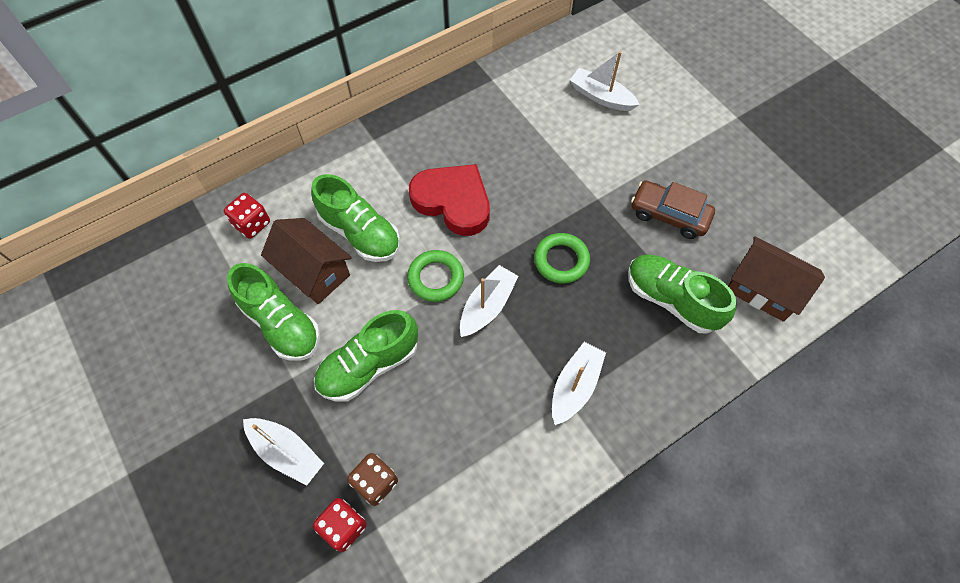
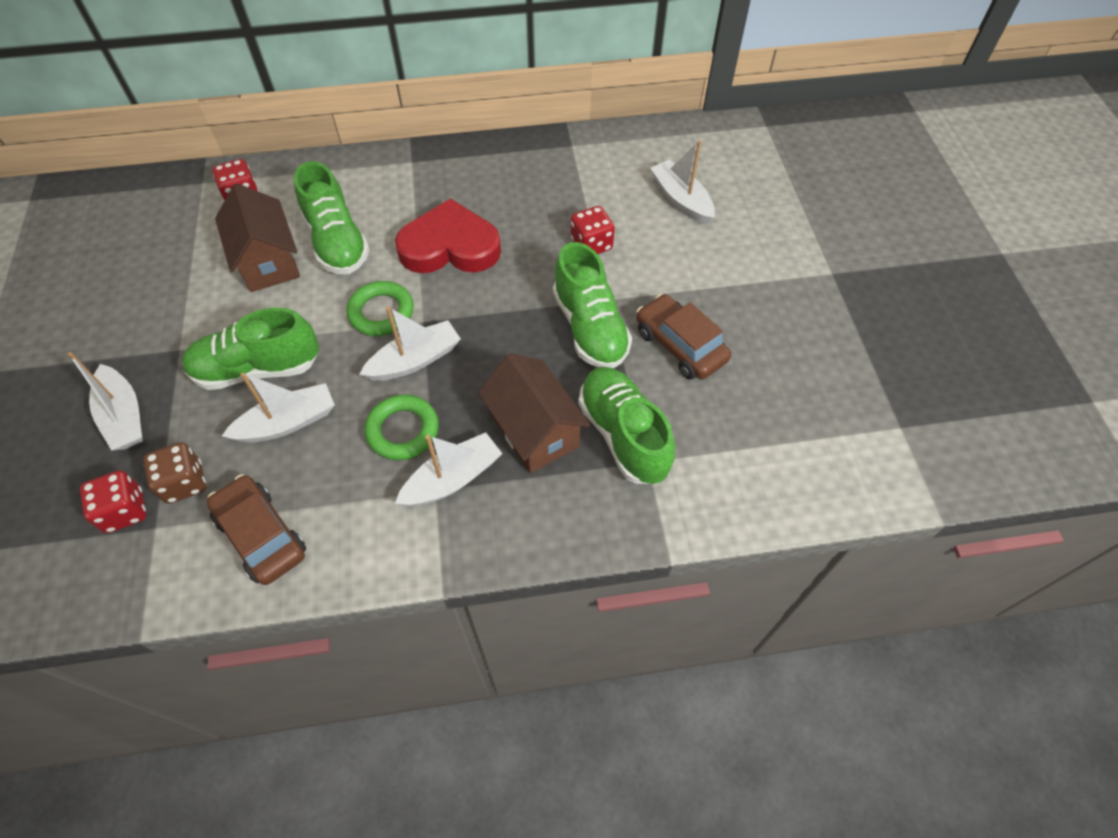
camera: 25 degrees right, 5 degrees down
(281, 324) = (204, 296): green shoe -> green shoe (590, 328)
(423, 398) = (288, 422): none -> white boat
(453, 201) = (450, 246): red heart -> red heart turned 60 degrees counterclockwise
(464, 495) = (261, 535): none -> brown car
(558, 159) = (591, 245): none -> red dice
(561, 260) = (525, 346): green ring -> green ring (403, 430)
(762, 289) = (742, 468): brown house -> brown house (534, 430)

